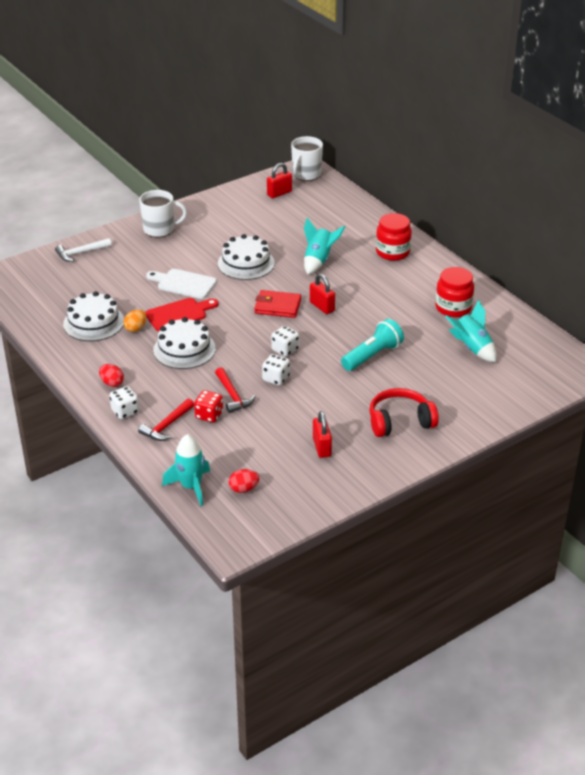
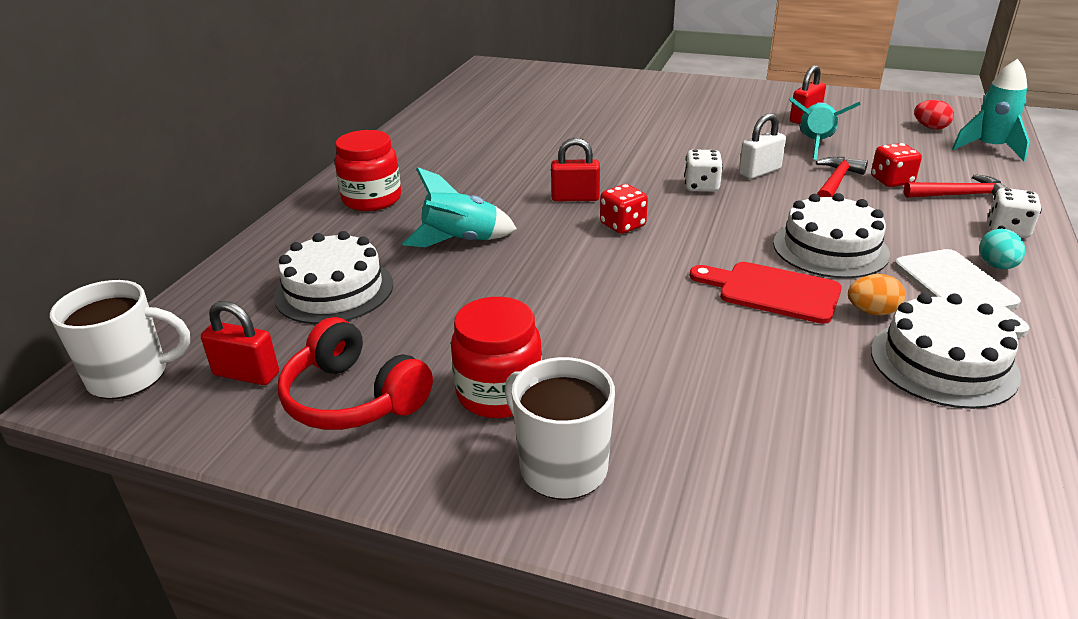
camera: 125 degrees left, 5 degrees down
(80, 253) = (813, 543): white hammer -> none
(112, 383) = (996, 266): red egg -> turquoise egg
(184, 283) = (694, 329): white cutting board -> white cutting board (959, 288)
(246, 263) = (549, 297): white cake -> white cake (334, 290)
(276, 378) = (759, 172): white dice -> white padlock
(277, 306) = (623, 225): red wallet -> red dice
(322, 307) = (575, 198): red padlock -> red padlock turned 75 degrees clockwise
(372, 355) = (624, 142): turquoise flashlight -> none
(400, 421) = (701, 102): red headphones -> red headphones (353, 398)
(453, 308) = (464, 133): red jar -> red jar (499, 393)
(471, 348) = (530, 107): turquoise rocket -> turquoise rocket (815, 144)

